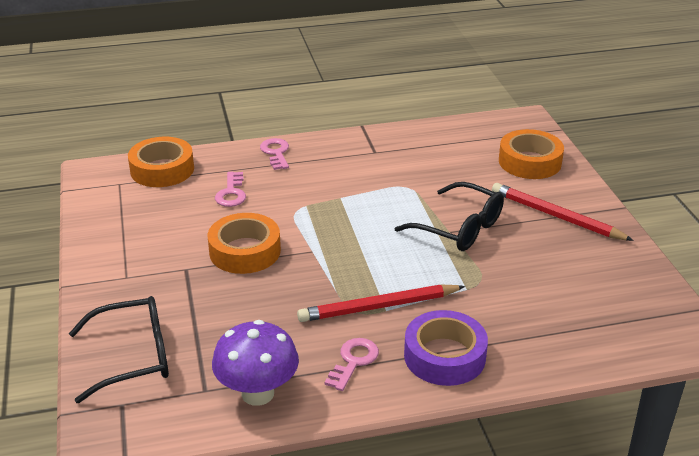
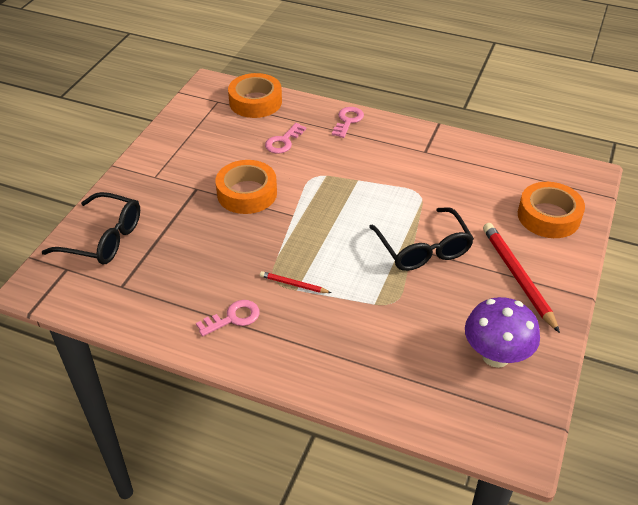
camera: 35 degrees right, 10 degrees up
(257, 393) = (149, 307): purple mushroom -> purple mushroom (495, 356)
(378, 307) = (293, 284): red pencil -> red pencil, size x0.50
(444, 356) = (300, 349): purple tape -> none

